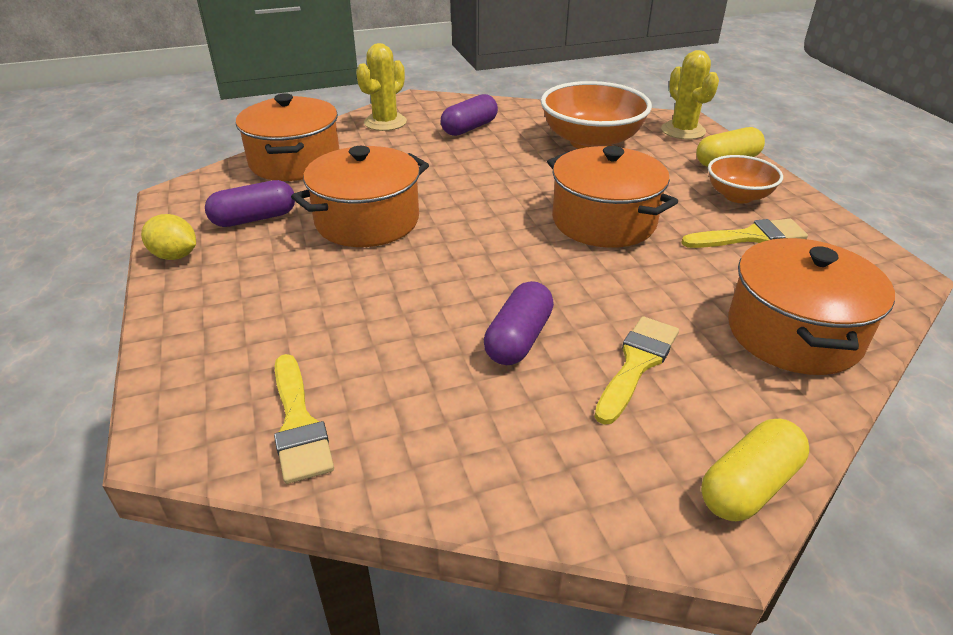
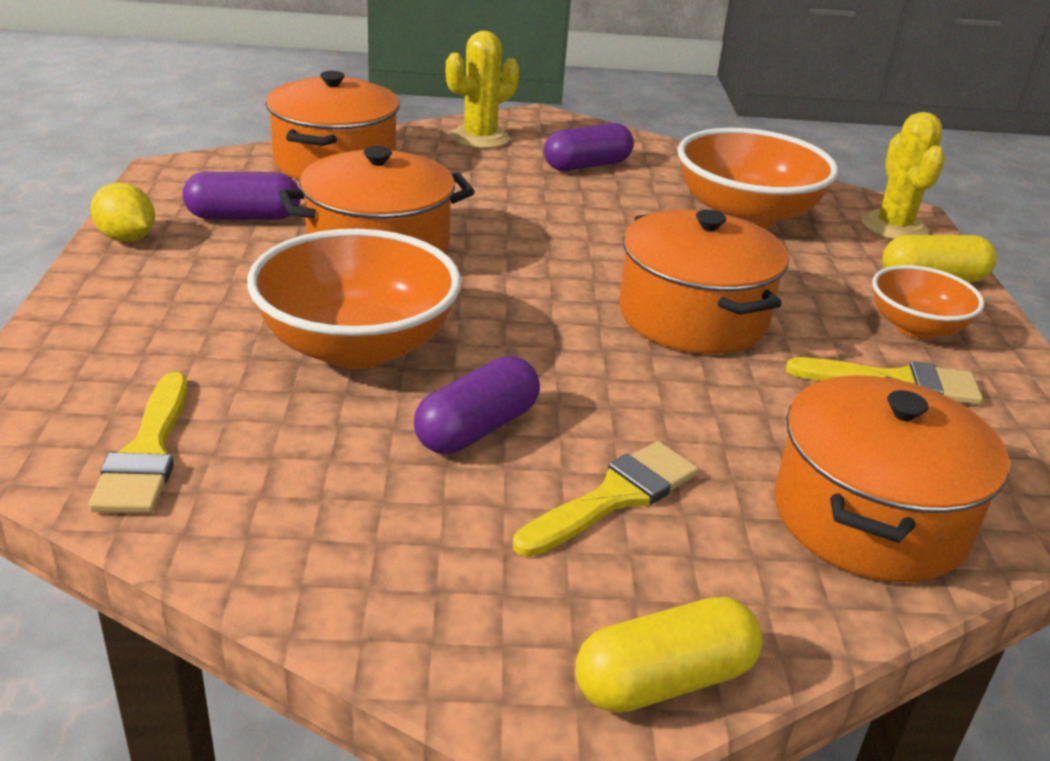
camera: 15 degrees right, 5 degrees down
(399, 299) = (357, 346): none -> orange bowl

